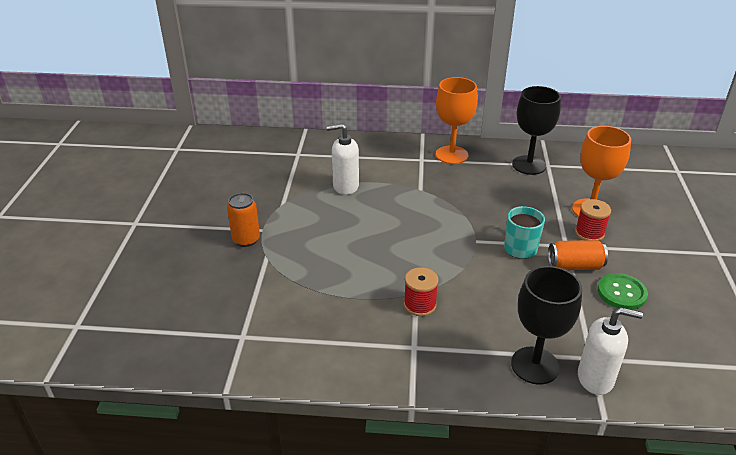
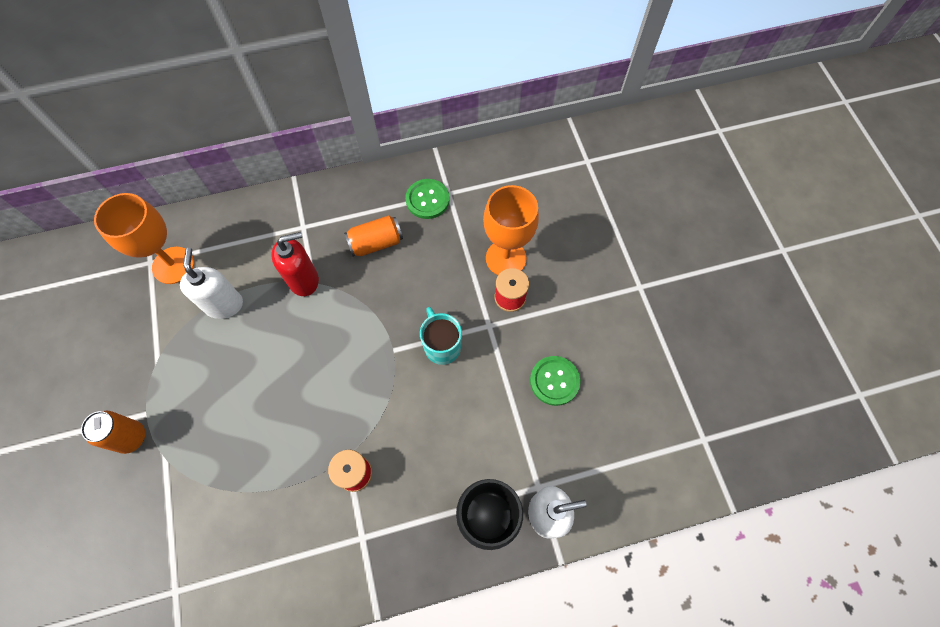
camera: 20 degrees left, 30 degrees up
(345, 186) = (224, 304): white soap dispenser -> white soap dispenser turned 105 degrees clockwise
(413, 187) = (304, 280): none -> red soap dispenser
(451, 155) = (336, 208): orange goblet -> orange goblet (173, 265)
(529, 165) = (427, 200): black goblet -> green button
(575, 266) = (503, 355): orange can -> orange can (376, 243)

